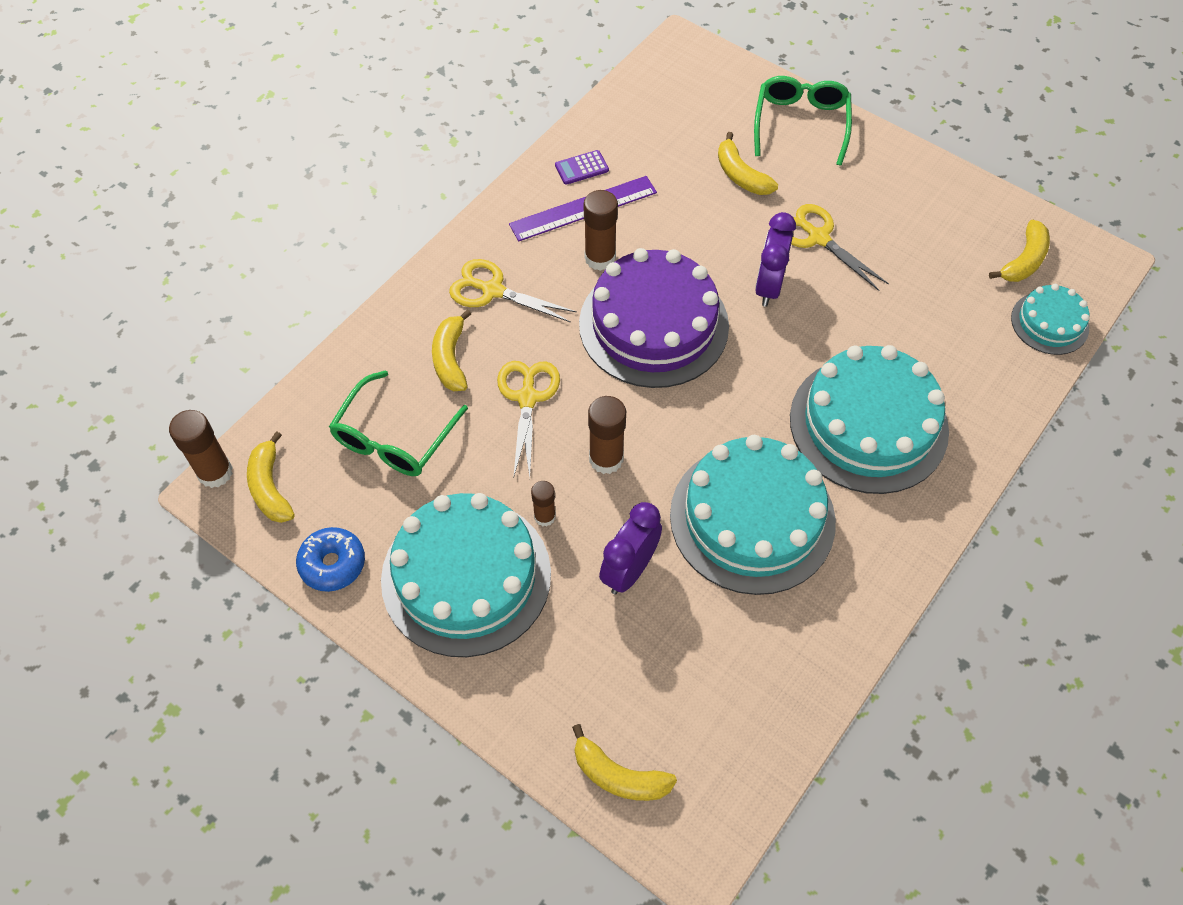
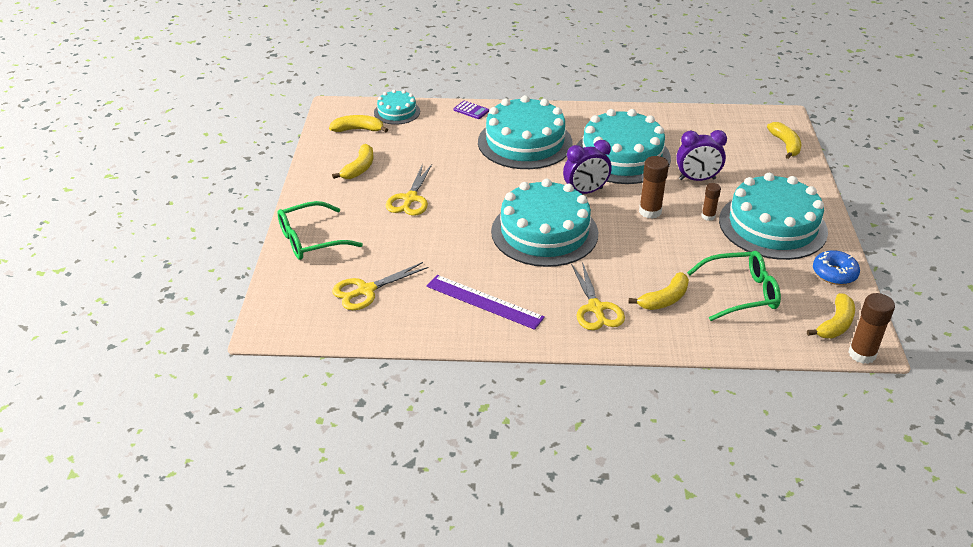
camera: 125 degrees left, 20 degrees down
(527, 398) = (650, 255): yellow scissors -> yellow scissors (366, 290)
(581, 168) = (447, 320): purple calculator -> purple calculator (471, 110)
(600, 258) = (518, 275): brown glue stick -> none
(653, 325) = (544, 232): purple cake -> turquoise cake
(741, 175) = (385, 247): yellow banana -> yellow banana (359, 168)
(768, 286) = (468, 203): purple clock -> purple clock (585, 192)

